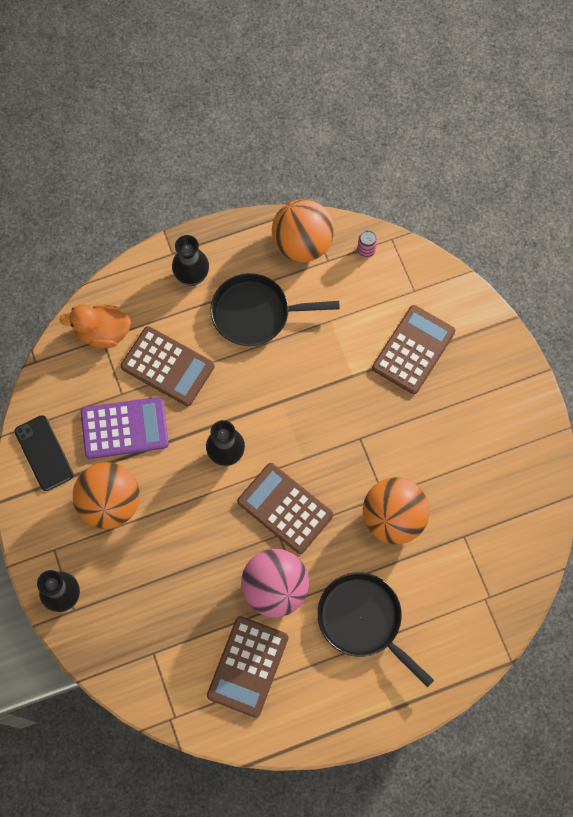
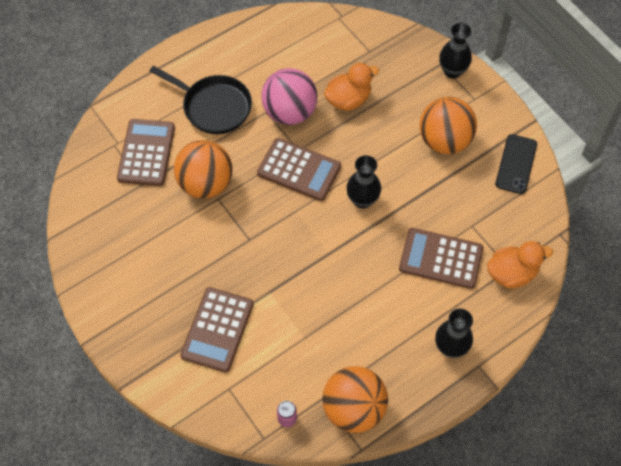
camera: 165 degrees right, 10 degrees down
(44, 453) = (516, 164): black phone -> black phone turned 60 degrees clockwise
(124, 428) = (457, 199): purple calculator -> none
(201, 587) = (348, 100): none -> orange duck
(247, 666) = (295, 58): brown calculator -> brown calculator (146, 153)
(255, 313) = (377, 327): black pan -> none

